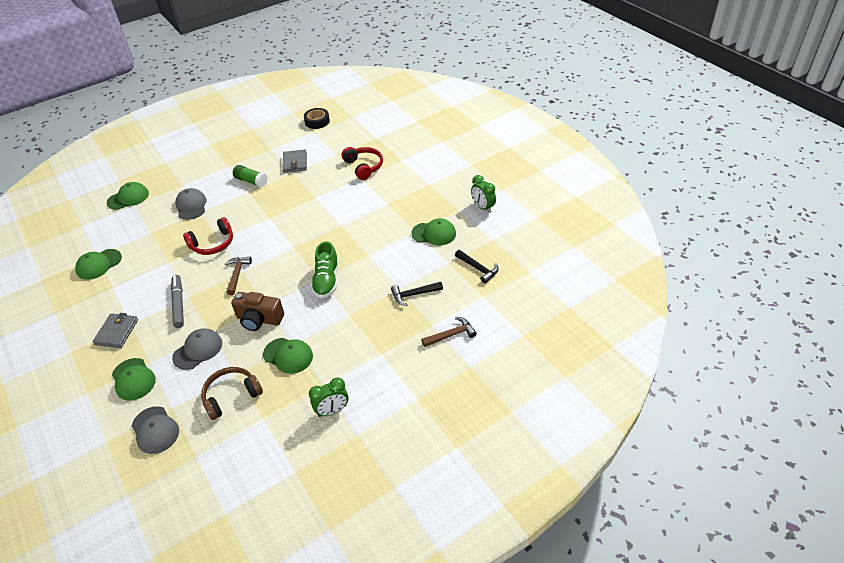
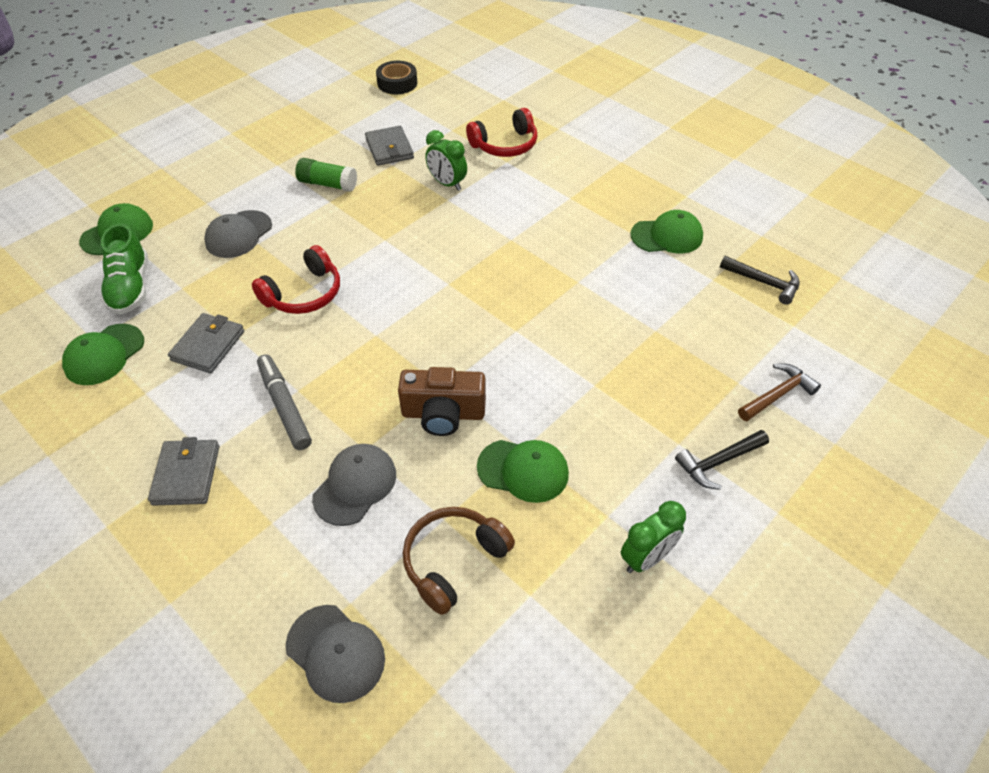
camera: 15 degrees left, 5 degrees up
(133, 379) = (253, 560): green cap -> none
(152, 266) = (208, 346): none -> grey wallet
(191, 206) = (238, 234): grey cap -> grey cap turned 120 degrees counterclockwise
(237, 274) = (370, 341): brown hammer -> none
(326, 280) = (530, 332): green shoe -> green shoe (130, 287)
(364, 167) = (505, 145): red headphones -> red headphones turned 105 degrees clockwise
(413, 294) = (684, 337): black hammer -> black hammer (718, 462)
(483, 207) = (721, 188): green clock -> green clock (447, 184)

